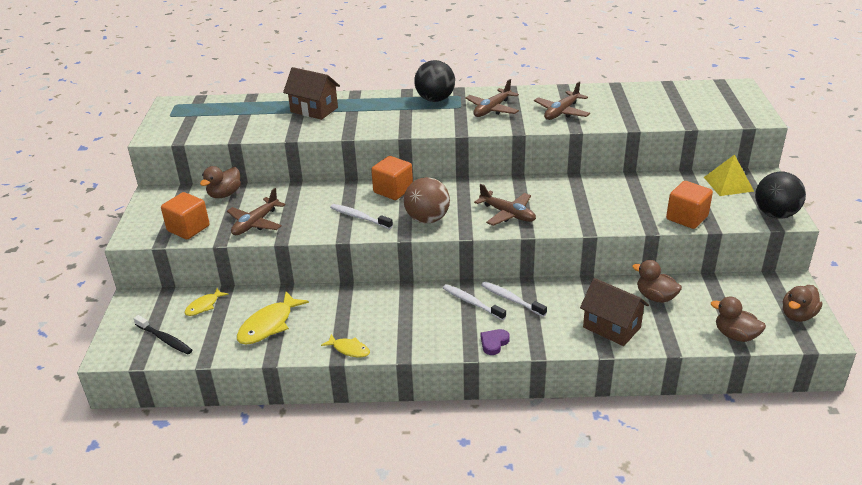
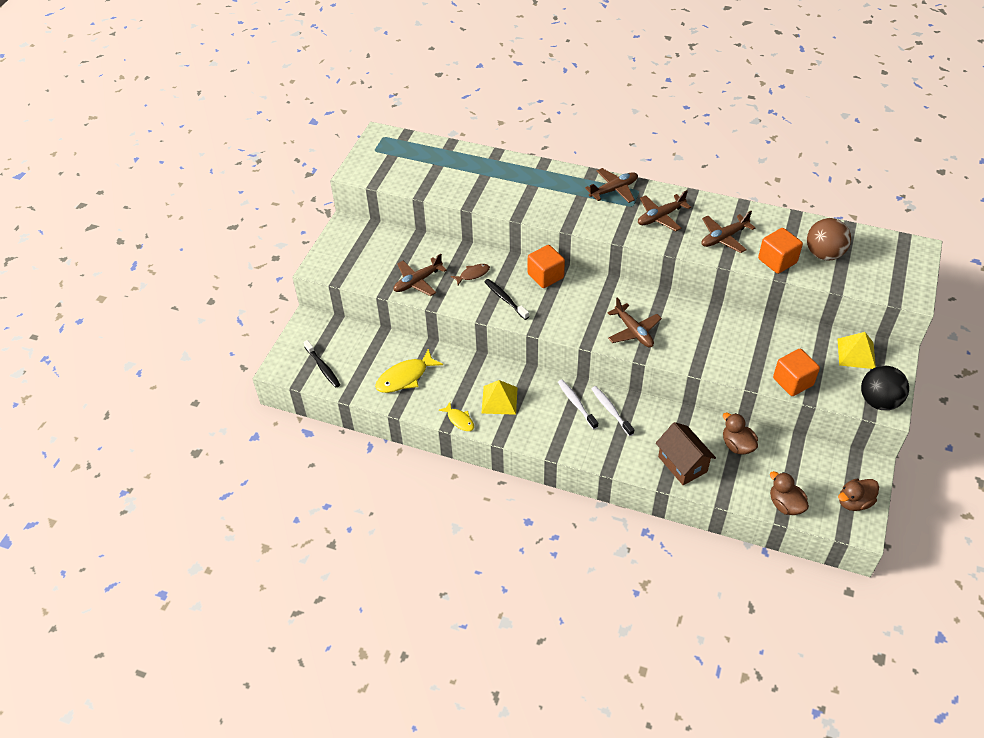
camera: 20 degrees right, 15 degrees up
(188, 228) = (362, 272): orange cube -> orange cube (777, 261)
(204, 306) = (361, 343): yellow fish -> none
(224, 194) = (402, 241): brown duck -> none
(314, 110) = (500, 175): brown house -> none
(314, 205) = (473, 274): none -> brown fish
(359, 217) = (505, 299): white toothbrush -> black toothbrush
(386, 319) = (499, 400): none -> yellow pyramid
(427, 219) = (561, 317): brown ball -> brown ball (824, 254)
(435, 99) = (614, 190): black ball -> brown plane
(494, 343) = (577, 449): purple heart -> none

